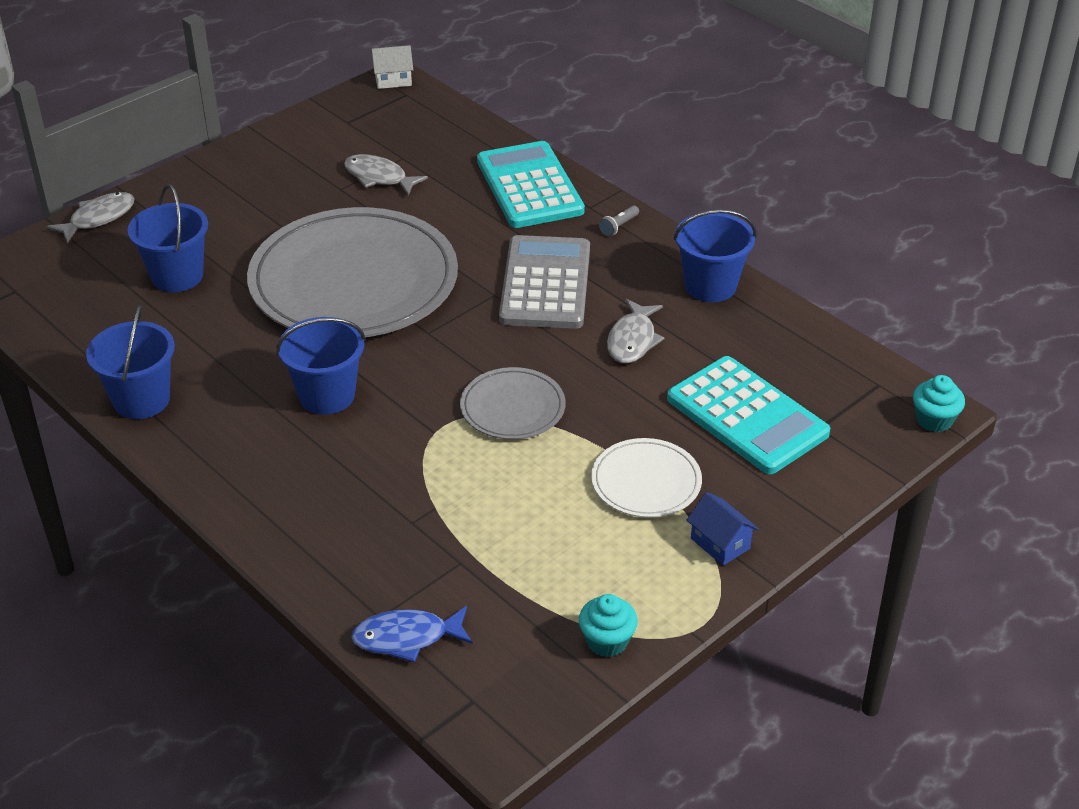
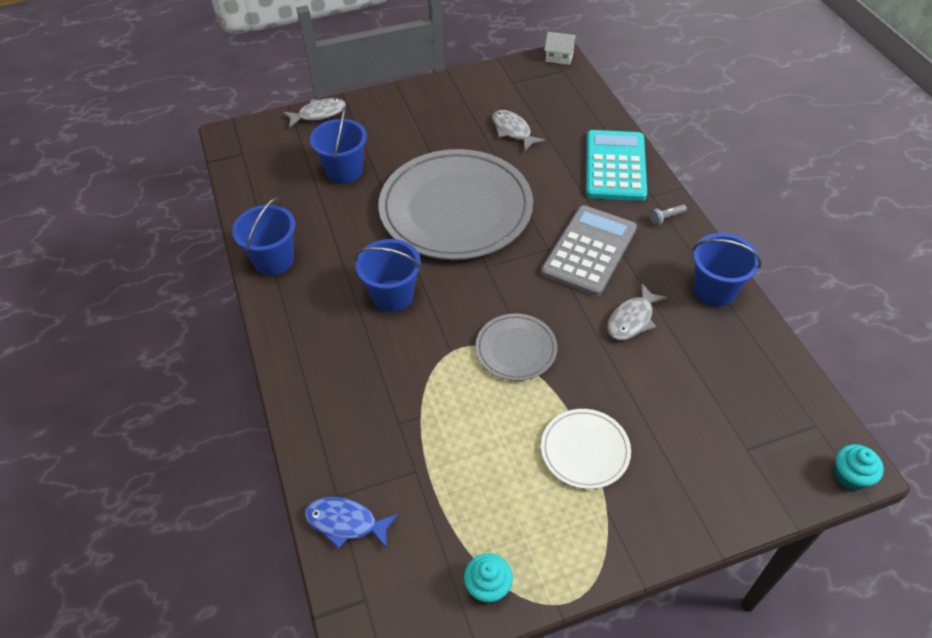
camera: 25 degrees right, 10 degrees up
(720, 543) = (617, 529): blue house -> none
(747, 416) = (692, 418): turquoise calculator -> none

